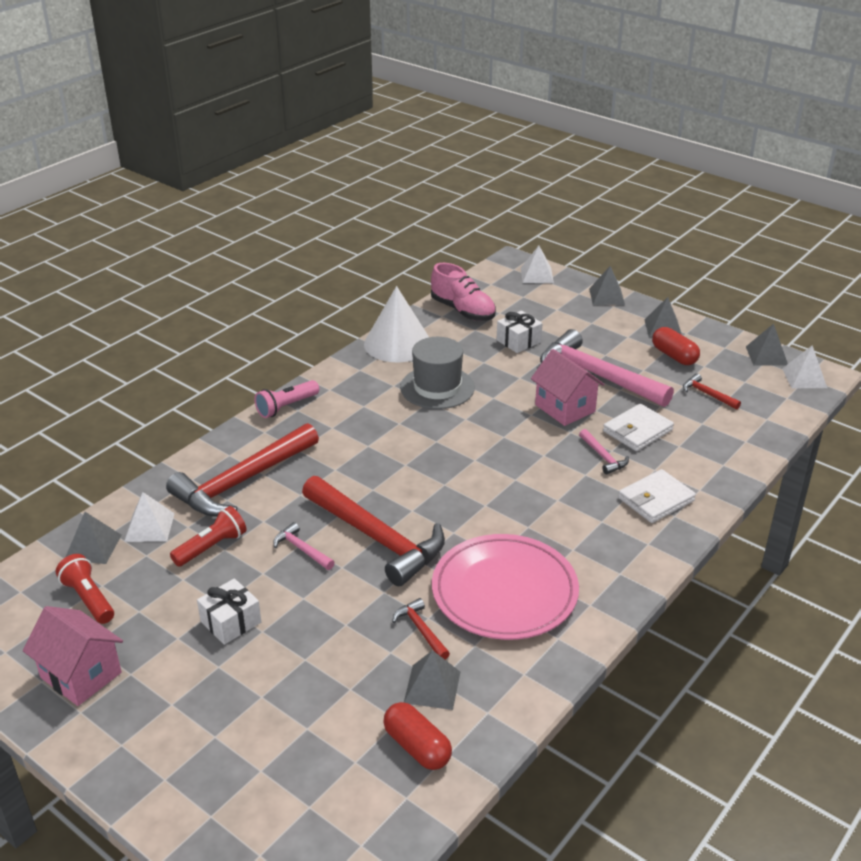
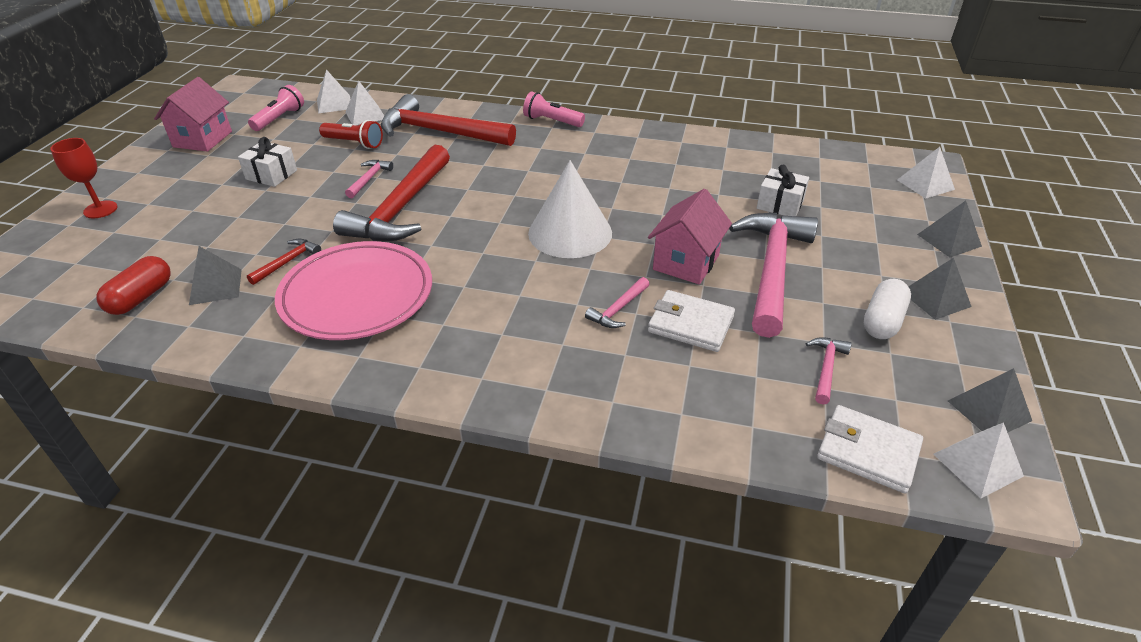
camera: 65 degrees right, 5 degrees up
(88, 599) = (279, 119): red flashlight -> pink flashlight
(93, 547) = (334, 104): grey pyramid -> white pyramid
(195, 783) = (100, 209): none -> red goblet
(397, 343) = (698, 142): white cone -> white cone (570, 233)
(437, 387) = (648, 180): grey hat -> none
(463, 311) = (795, 160): pink shoe -> none
(656, 499) = (567, 367): white wallet -> white wallet (867, 452)
(674, 356) = (882, 321): red capsule -> white capsule
(707, 394) = (826, 368): red hammer -> pink hammer

